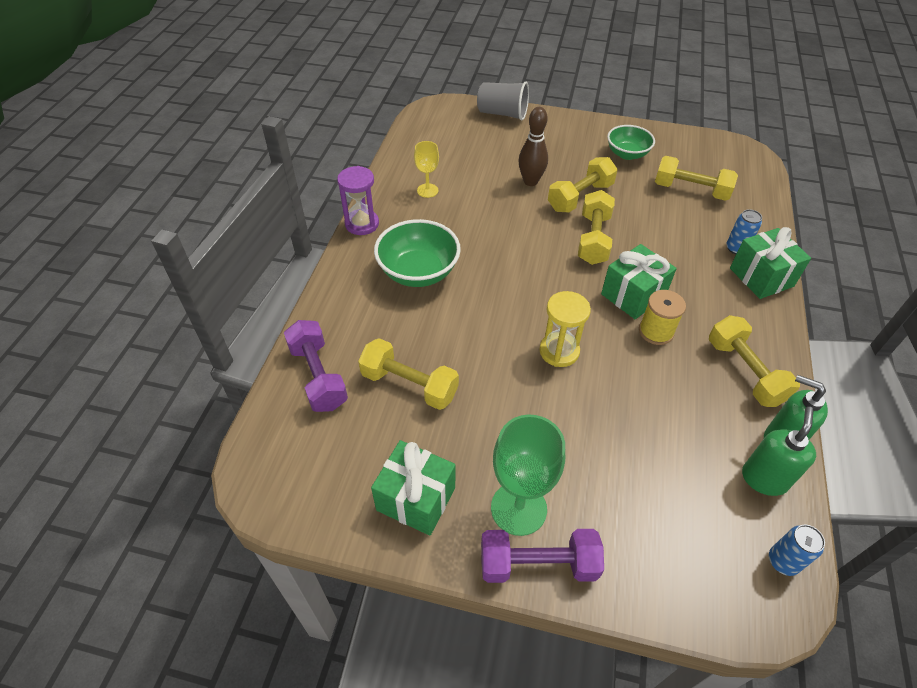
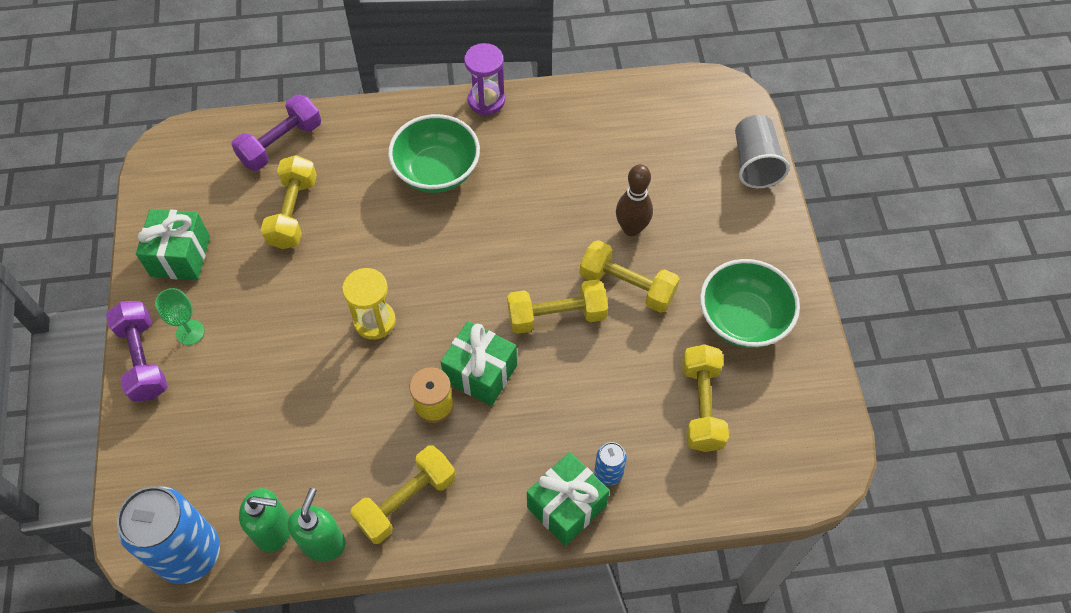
camera: 70 degrees right, 10 degrees up
(427, 190) = (566, 137): yellow goblet -> none
(518, 508) = (190, 332): green goblet -> green goblet, size x0.56
(627, 154) = (743, 319): green bowl -> green bowl, size x1.50
(783, 561) = (189, 553): blue can -> blue can, size x2.21

